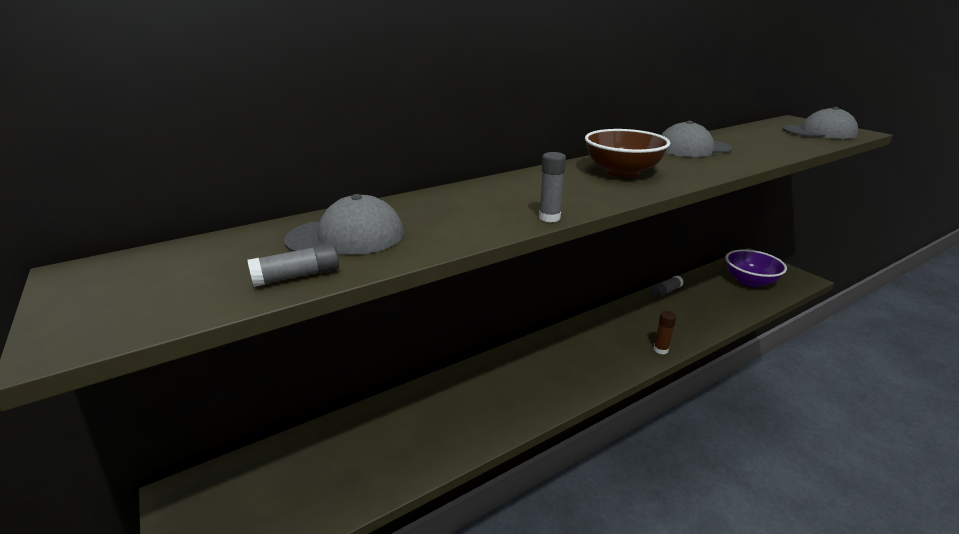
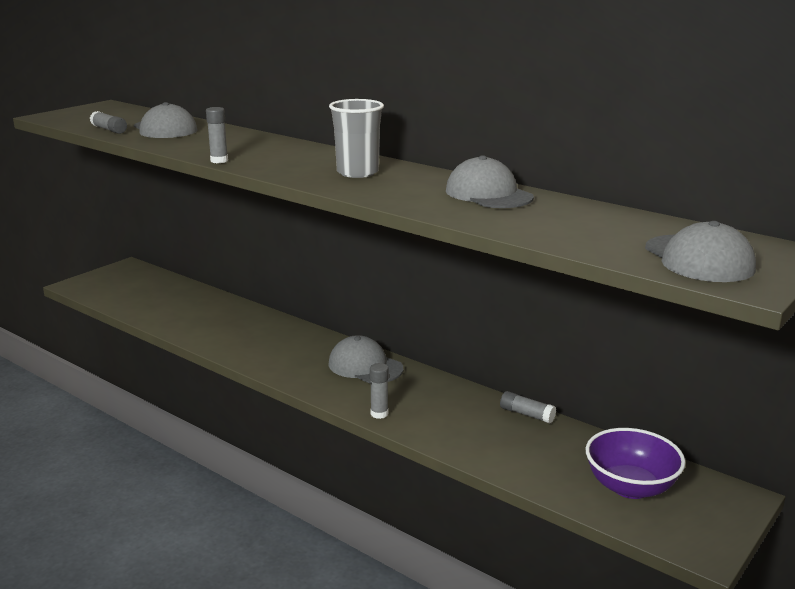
camera: 70 degrees right, 5 degrees down
(578, 341) = (365, 366): none -> grey cap
(622, 172) = (357, 173): brown bowl -> grey cup
(660, 350) = (379, 414): brown glue stick -> grey glue stick

